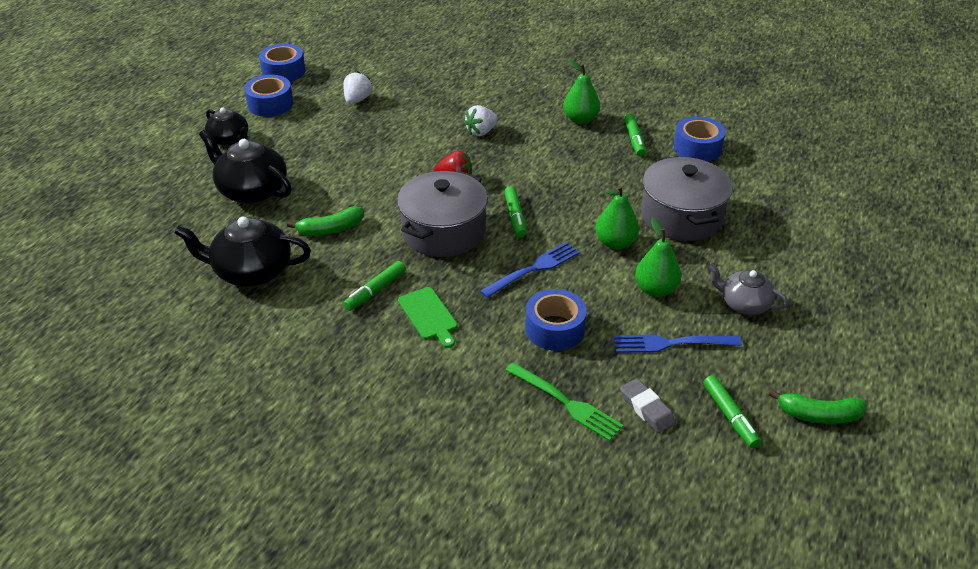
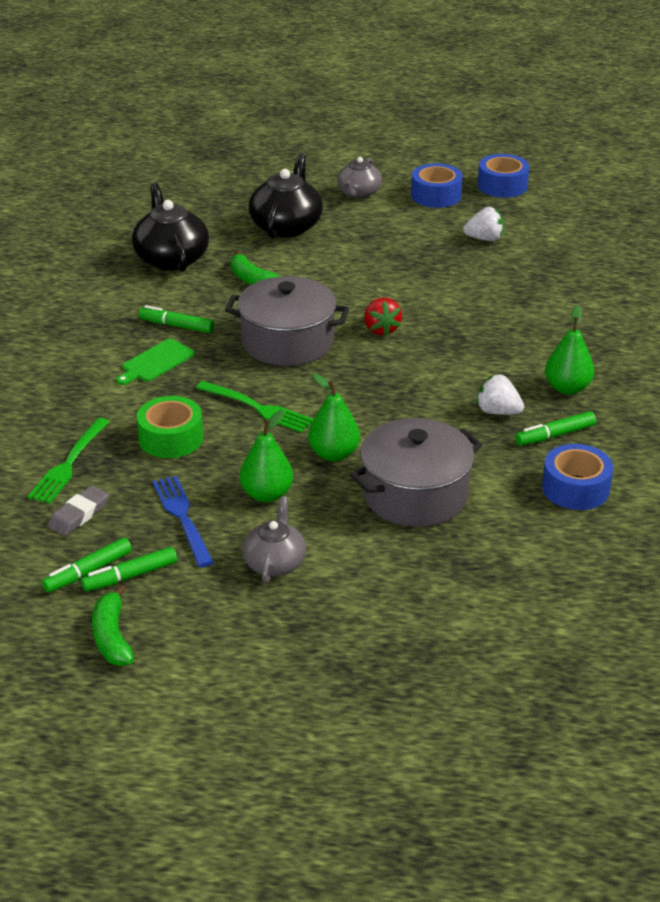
camera: 70 degrees right, 5 degrees down
(229, 140) = (358, 193): black teapot -> grey teapot
(481, 132) = (484, 326): white strawberry -> white strawberry (498, 411)
(515, 216) = (340, 379): green marker -> green marker (130, 576)
(533, 269) = (257, 408): blue fork -> green fork
(554, 329) = (171, 438): blue tape -> green tape

